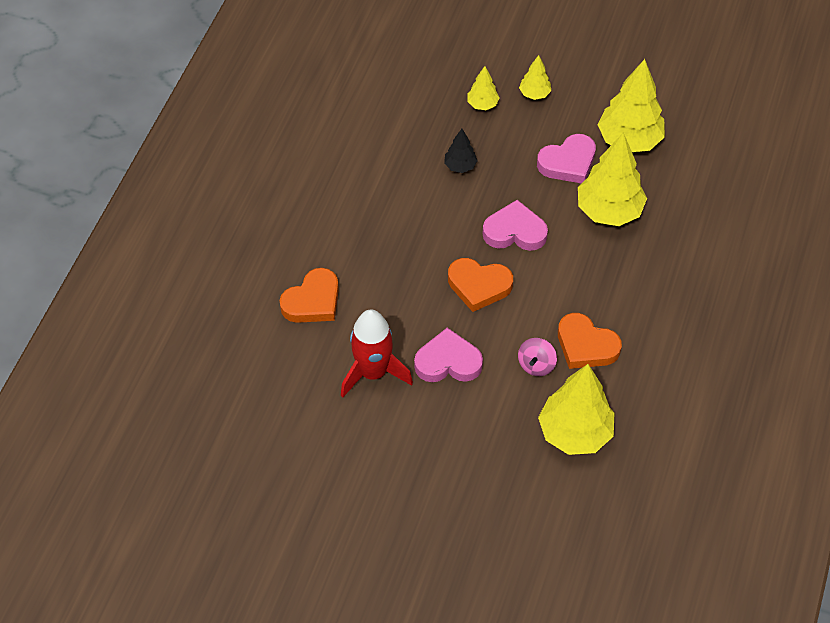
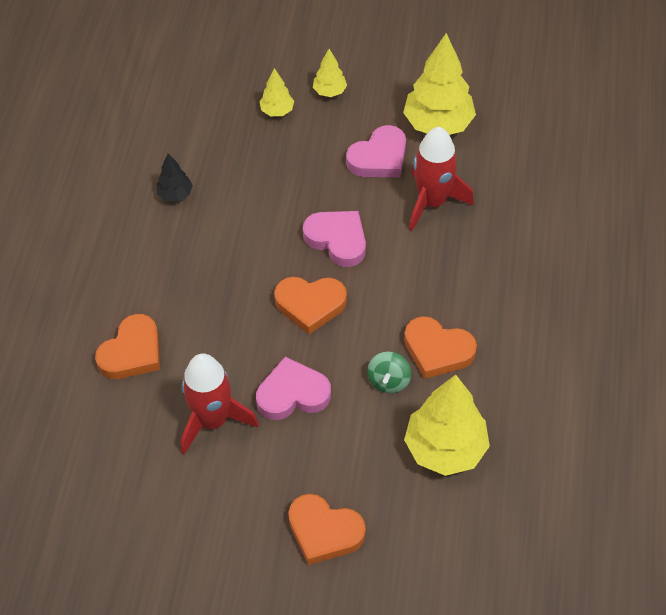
camera: 10 degrees left, 0 degrees up
(453, 485) = (324, 531): none -> orange heart
(460, 166) = (265, 179): black tree -> black tree (175, 194)
(515, 231) = (337, 240): pink heart -> pink heart turned 45 degrees clockwise
(536, 365) = (389, 381): pink spinning top -> green spinning top
(609, 211) = (432, 202): yellow tree -> red rocket

